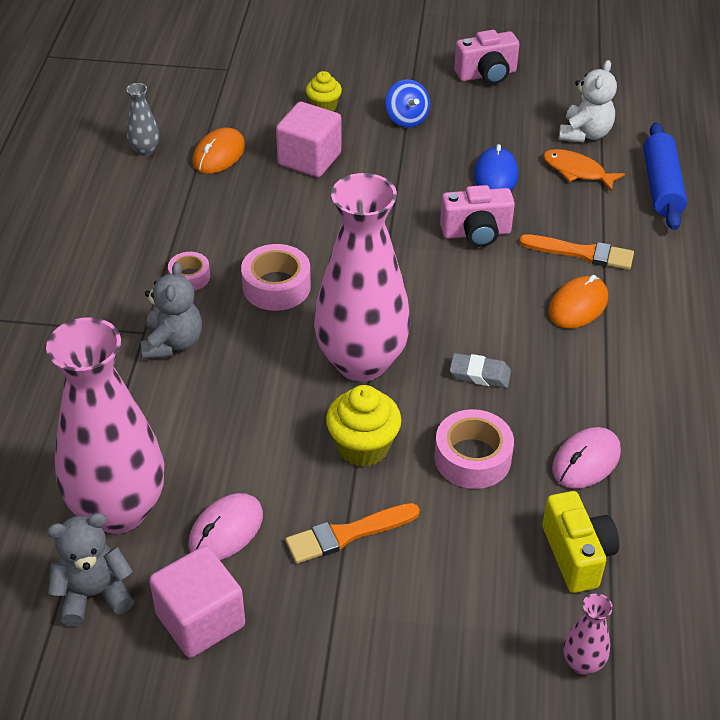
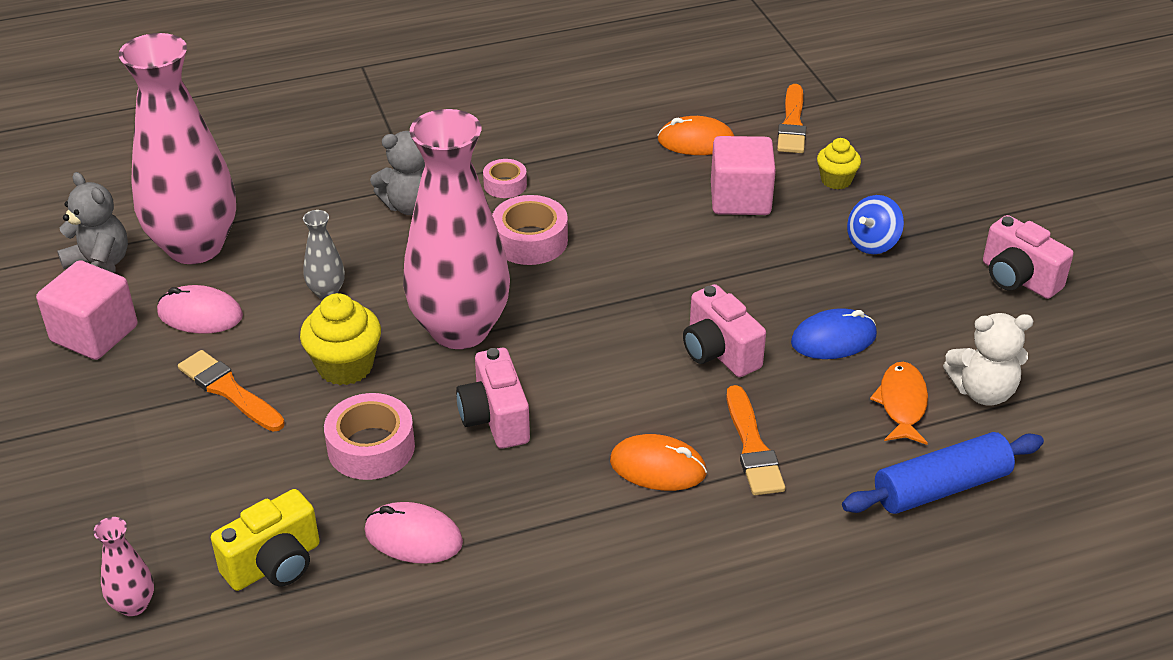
camera: 65 degrees right, 5 degrees down
(145, 150) = (662, 97): grey vase -> grey vase (326, 292)
(238, 100) = (792, 124): none -> orange brush
(479, 374) = (495, 418): grey eraser -> pink camera

